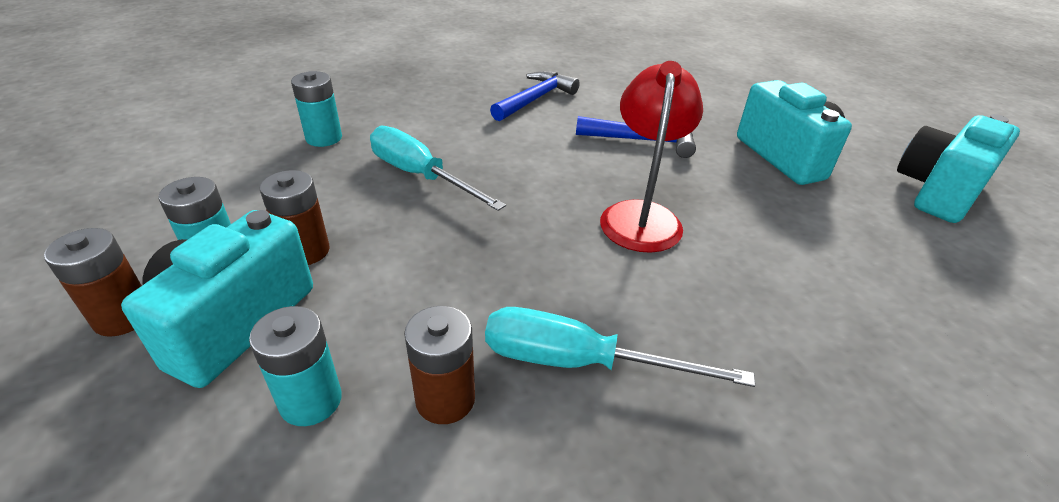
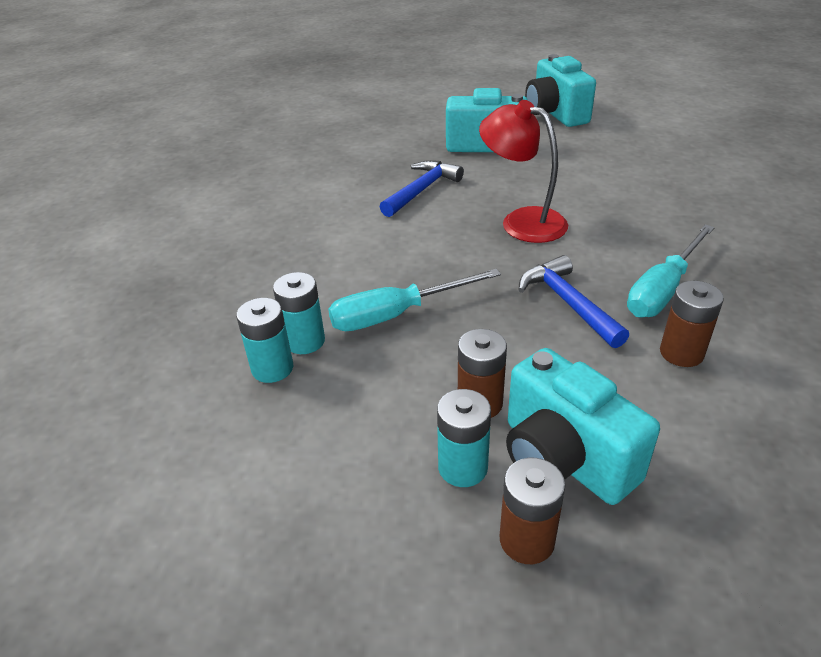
camera: 60 degrees left, 0 degrees up
(311, 401) = (667, 418): turquoise battery -> turquoise battery (305, 341)
(535, 99) = (307, 221): blue hammer -> blue hammer (568, 303)

